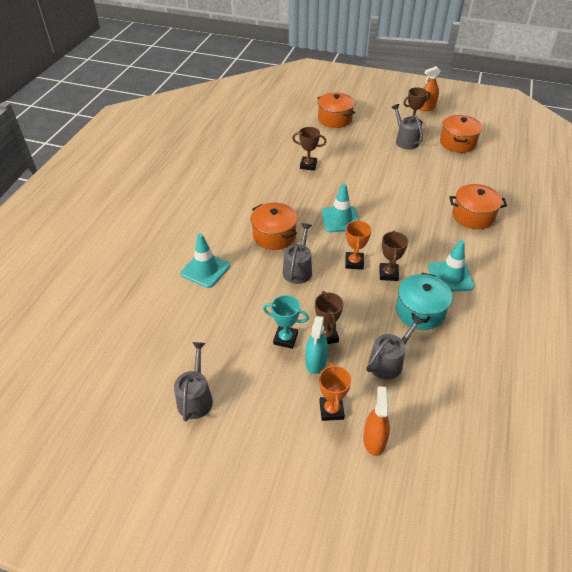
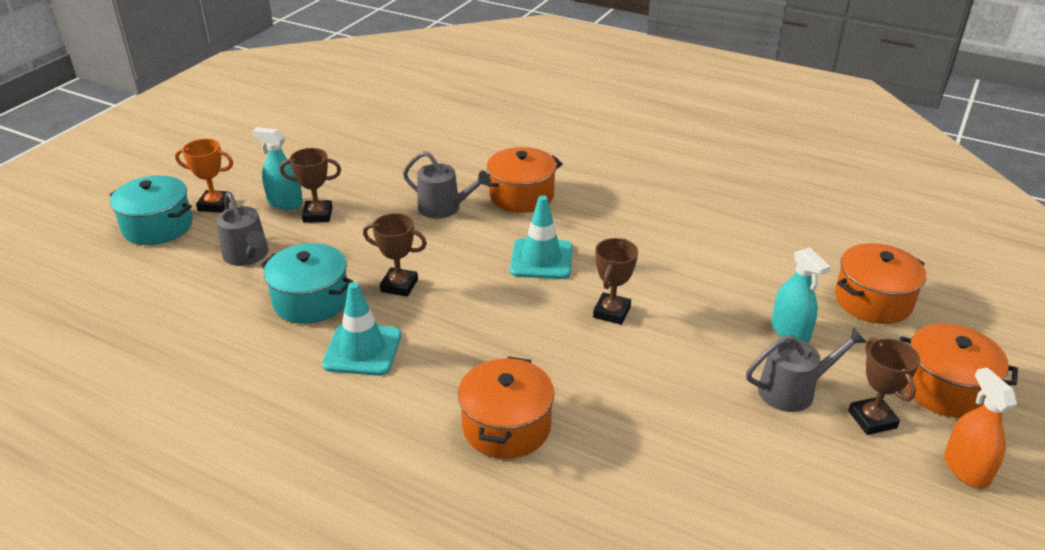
camera: 100 degrees right, 10 degrees down
(195, 398) = (290, 130): grey watering can -> none
(205, 270) = (473, 142): turquoise traffic cone -> none
(285, 339) = (331, 186): turquoise trophy -> none
(308, 165) = (700, 246): brown trophy -> brown trophy (611, 312)
(354, 262) = (437, 257): orange trophy -> none
(367, 140) = (790, 331): none -> turquoise spray bottle
(374, 440) = (158, 226): orange spray bottle -> turquoise pot
(457, 143) = (790, 484): orange pot -> orange pot (945, 388)

